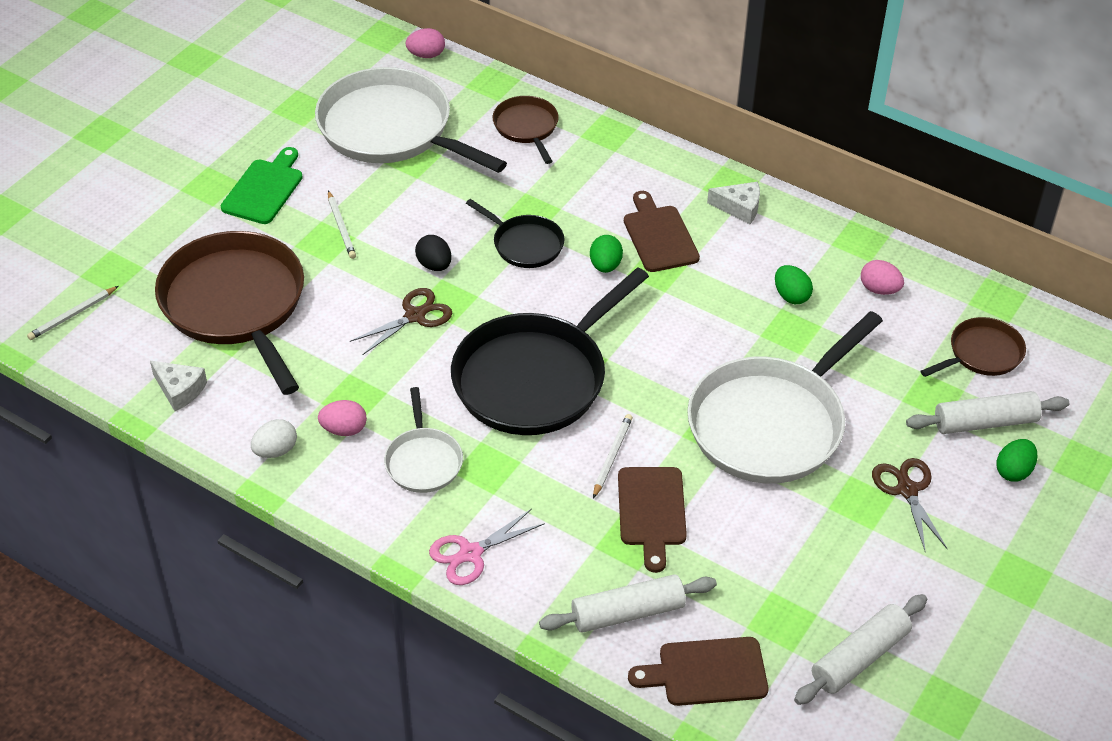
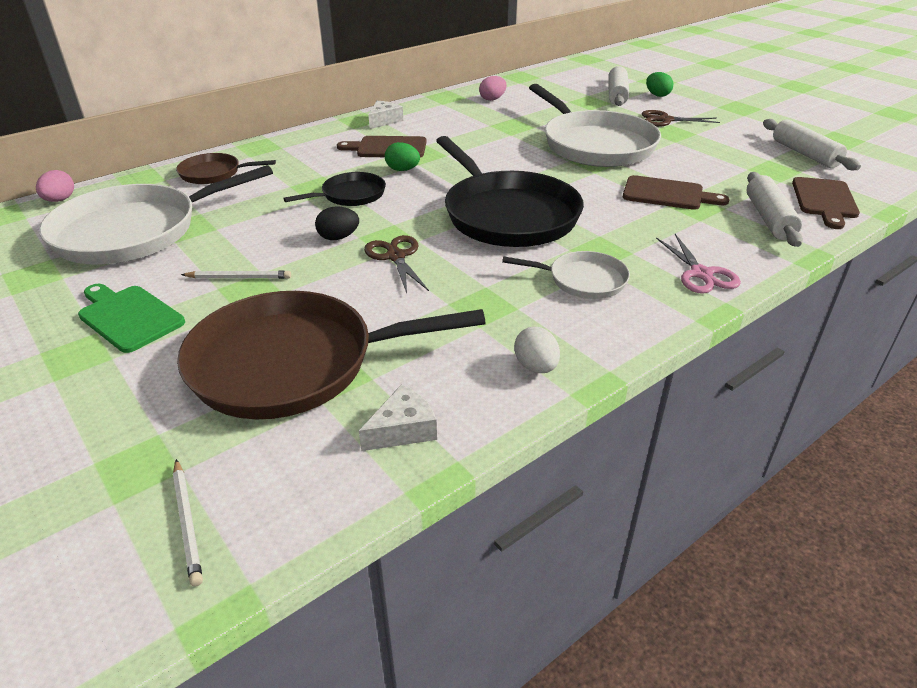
camera: 70 degrees left, 10 degrees down
(344, 429) = (524, 318): pink egg -> none
(612, 457) = (607, 199): white pencil -> none
(791, 296) = (481, 121): green egg -> none
(982, 353) = (562, 86): brown pan -> none

